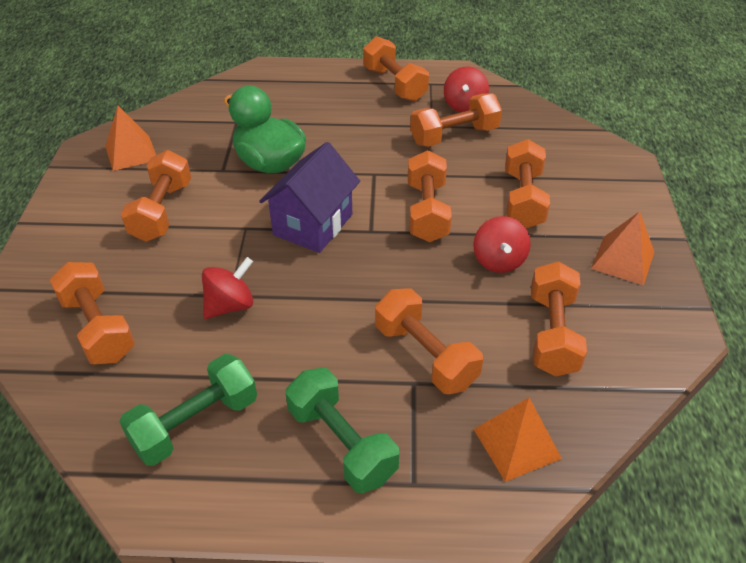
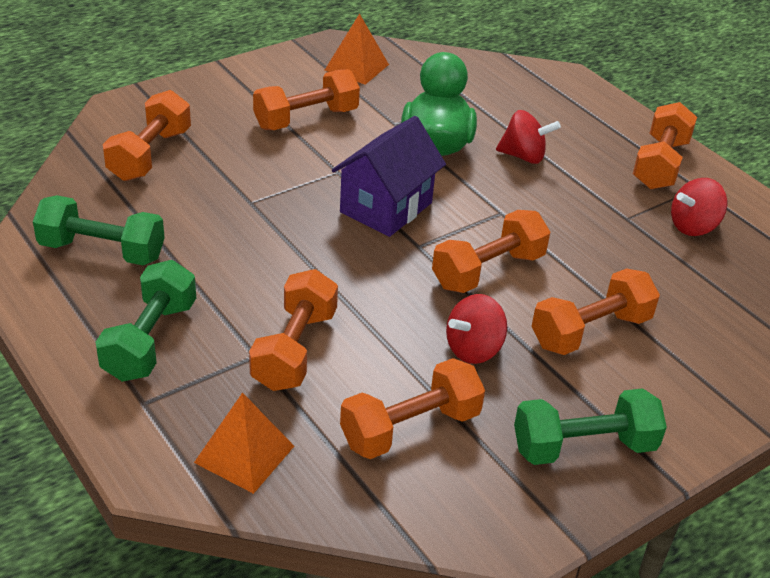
camera: 50 degrees right, 5 degrees down
(230, 305) = (239, 208): red spinning top -> red spinning top (523, 156)
(313, 225) = (386, 207): purple house -> purple house turned 45 degrees counterclockwise
(454, 136) = (631, 240): orange dumbbell -> none
(623, 260) = (583, 447): orange pyramid -> green dumbbell

